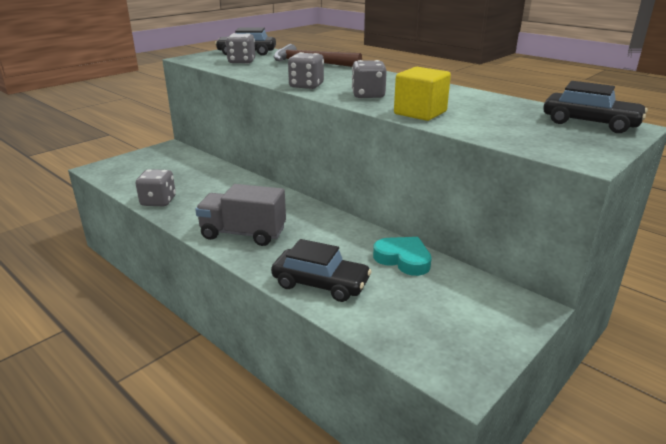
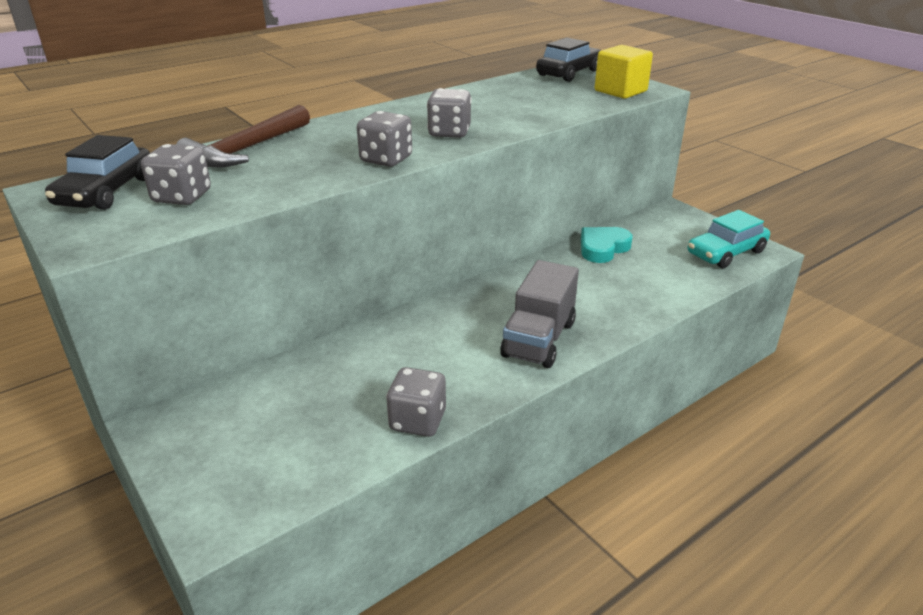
camera: 80 degrees left, 5 degrees up
(320, 284) = (647, 295): black car -> none
(420, 113) = (526, 119): yellow cube -> yellow cube (620, 91)
(436, 343) = (726, 253): none -> turquoise car

